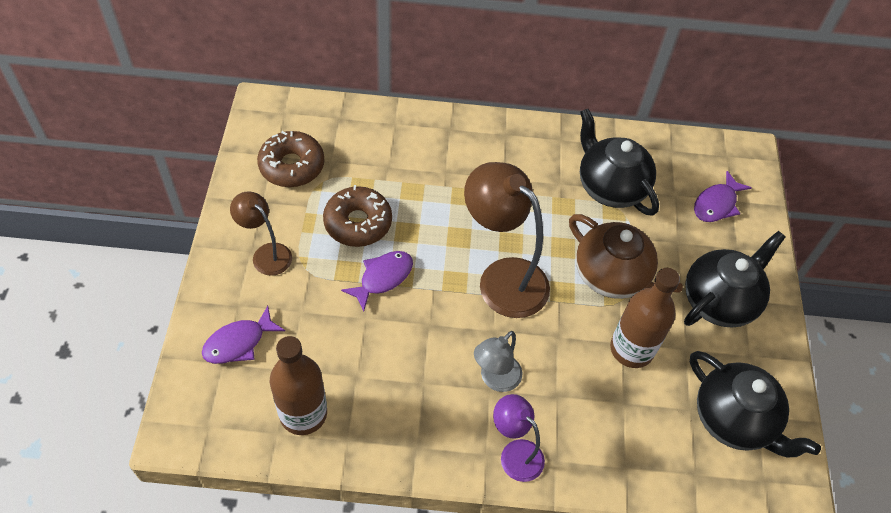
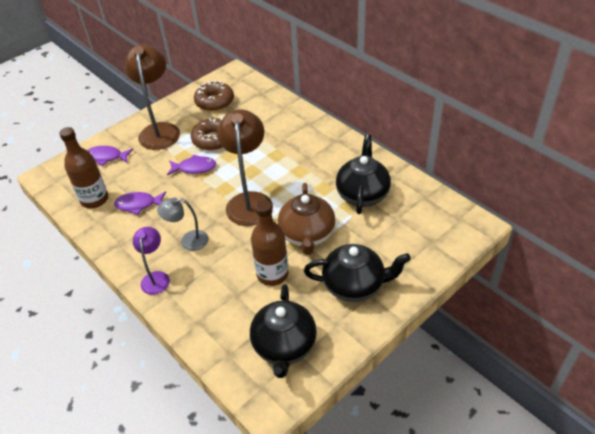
camera: 50 degrees right, 10 degrees down
(266, 254) = (160, 130): brown lamp -> brown lamp, size x1.79
(716, 204) = (418, 238): purple fish -> purple fish (138, 204)

